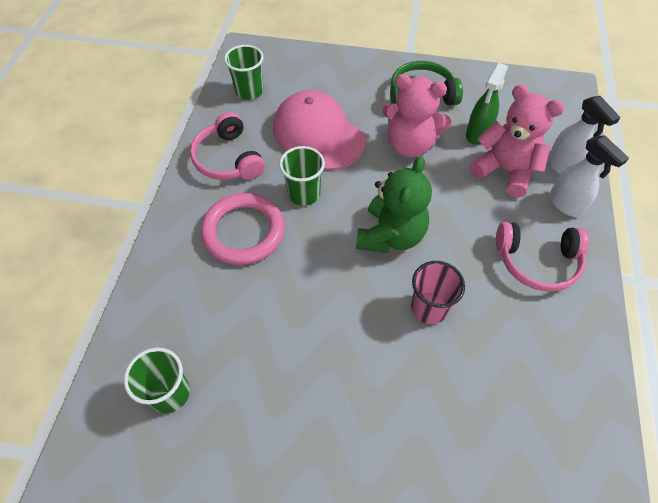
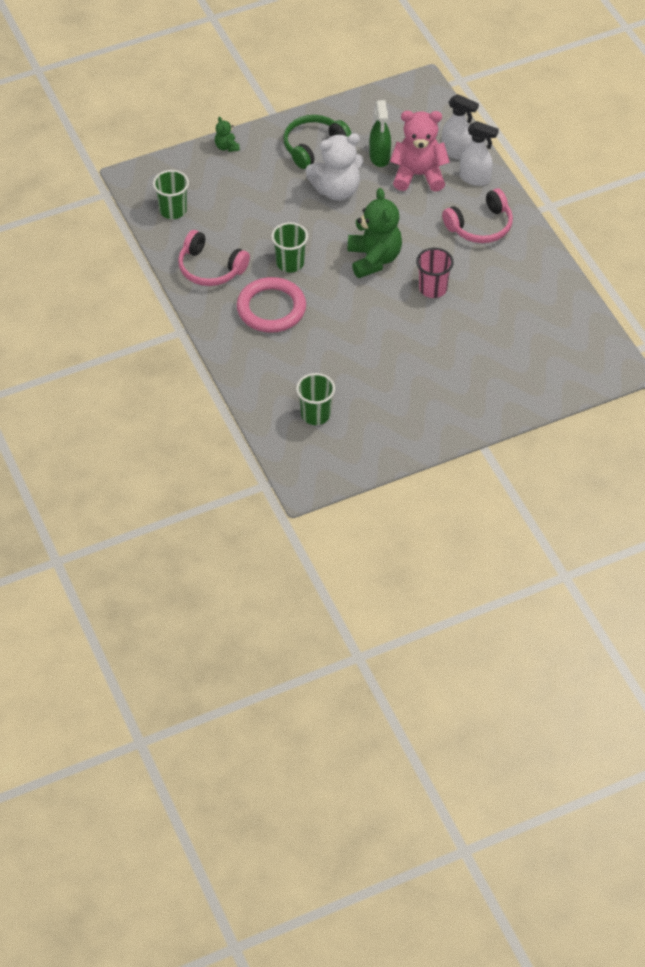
camera: 35 degrees left, 5 degrees down
(318, 134) = (261, 216): pink cap -> none
(344, 61) = (226, 147): none -> green teddy bear
(410, 145) = (336, 190): pink teddy bear -> white teddy bear

